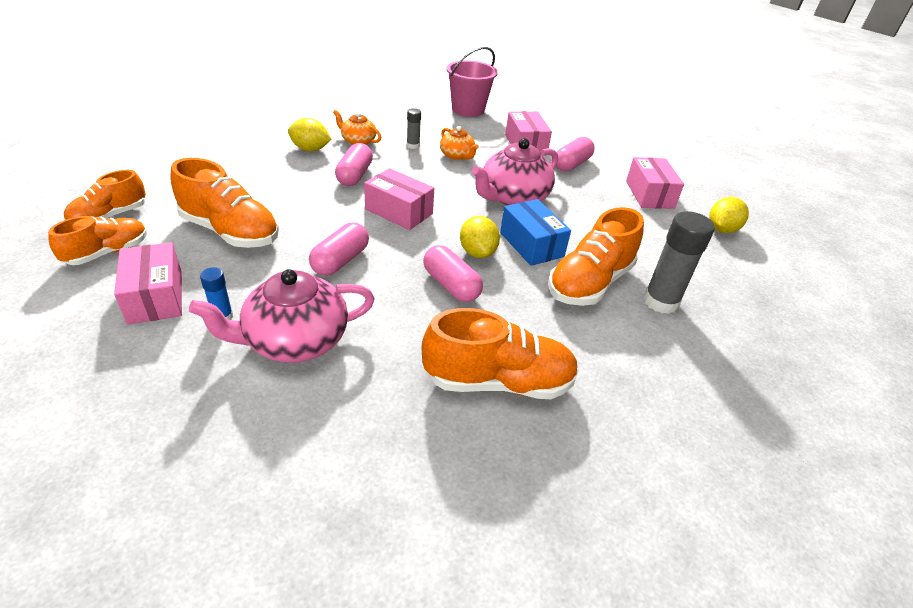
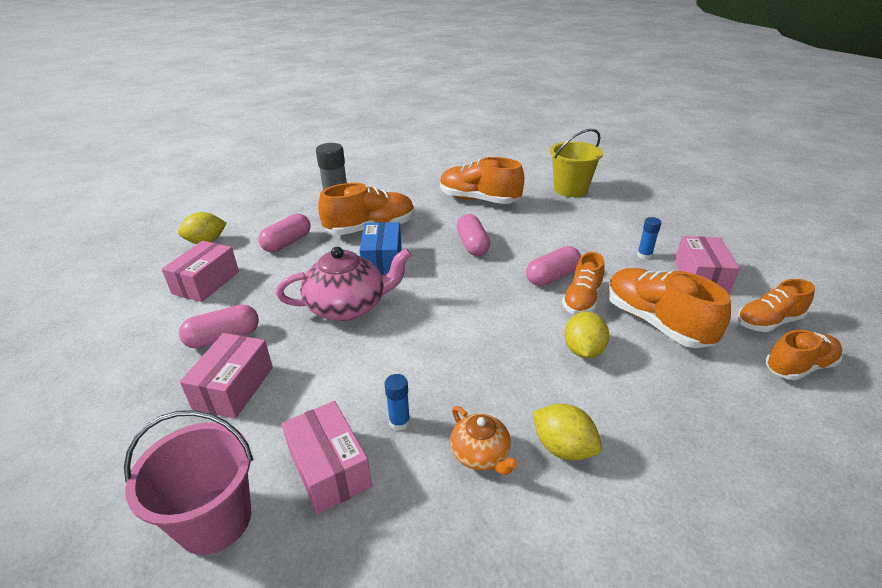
camera: 150 degrees left, 5 degrees down
(294, 340) = (593, 235): pink teapot -> none
(304, 240) = (582, 300): none -> orange shoe
(344, 468) = (570, 189): none -> yellow bucket
(354, 175) = (510, 375): pink capsule -> pink capsule (287, 243)
(399, 211) = (480, 313): pink box -> pink box (329, 468)
(413, 145) = (399, 422): grey glue stick -> blue glue stick
(457, 156) = (352, 384): orange teapot -> none
(477, 252) = (433, 262): yellow lemon -> yellow lemon (583, 350)

